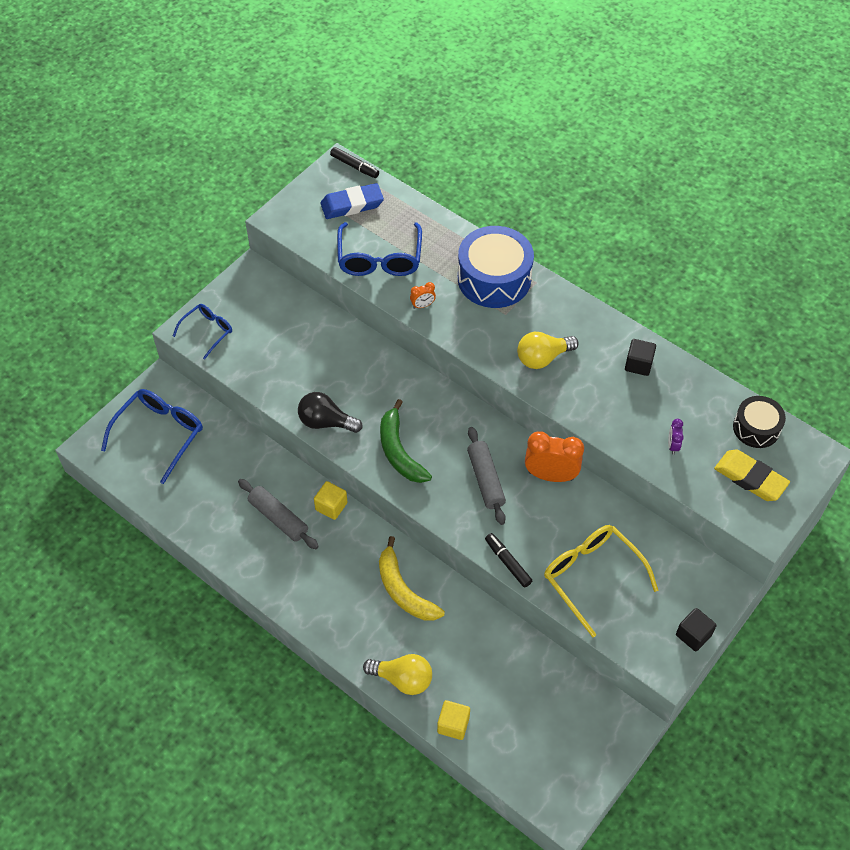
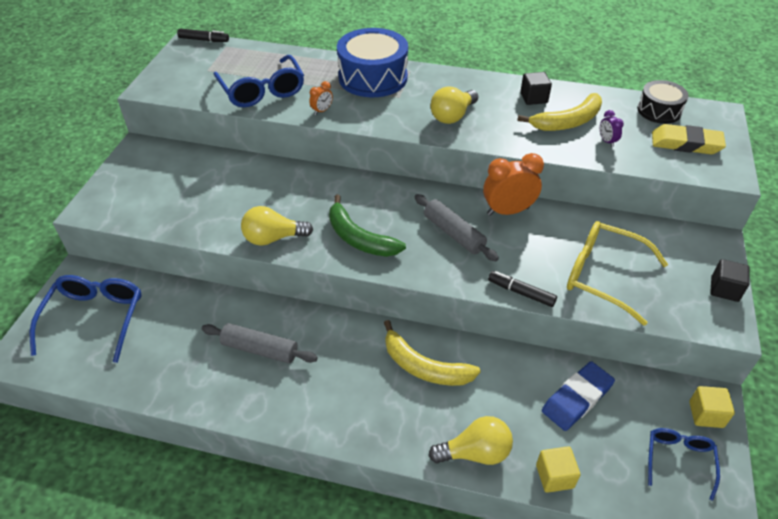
camera: 25 degrees left, 10 degrees down
(207, 332) = (113, 204): blue glasses -> blue glasses (678, 461)
(326, 422) = (273, 238): black light bulb -> yellow light bulb
(331, 506) = (309, 319): yellow cube -> yellow cube (706, 414)
(352, 204) = (215, 63): blue eraser -> blue eraser (577, 398)
(651, 407) = (567, 122): none -> yellow banana

